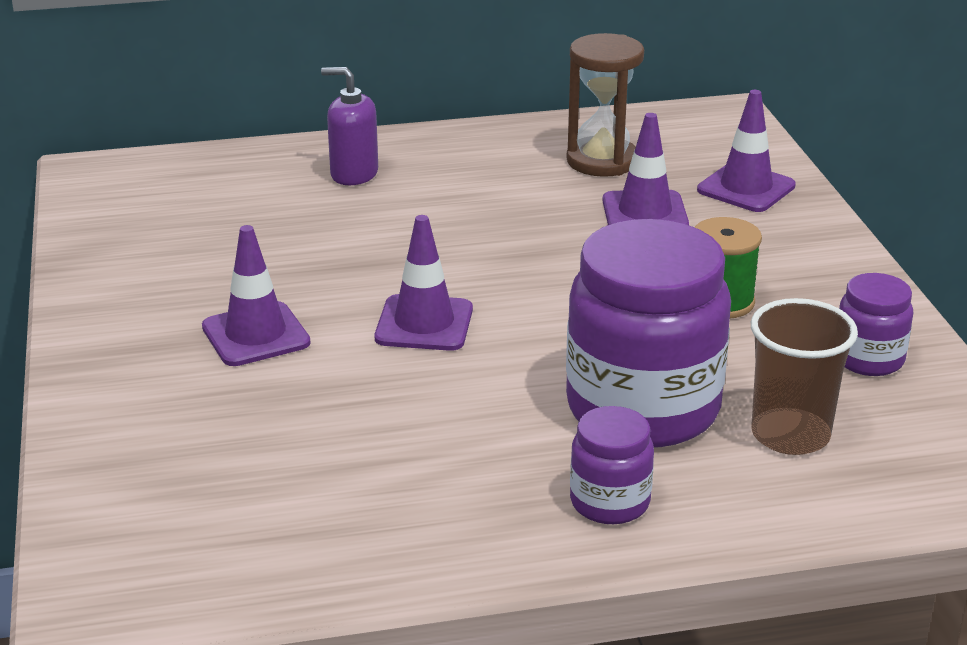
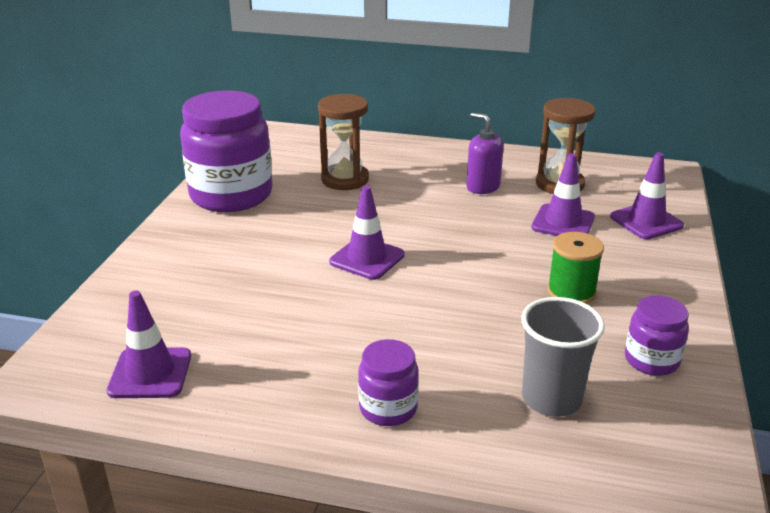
camera: 25 degrees right, 0 degrees up
(256, 335) = (266, 241): purple traffic cone -> purple traffic cone (150, 373)
(295, 219) = (345, 179): none -> brown hourglass
(354, 174) = (400, 161): purple soap dispenser -> purple soap dispenser (482, 187)
(643, 408) = (461, 350): purple jar -> purple jar (231, 195)
(790, 435) = (551, 399): brown cup -> grey cup

